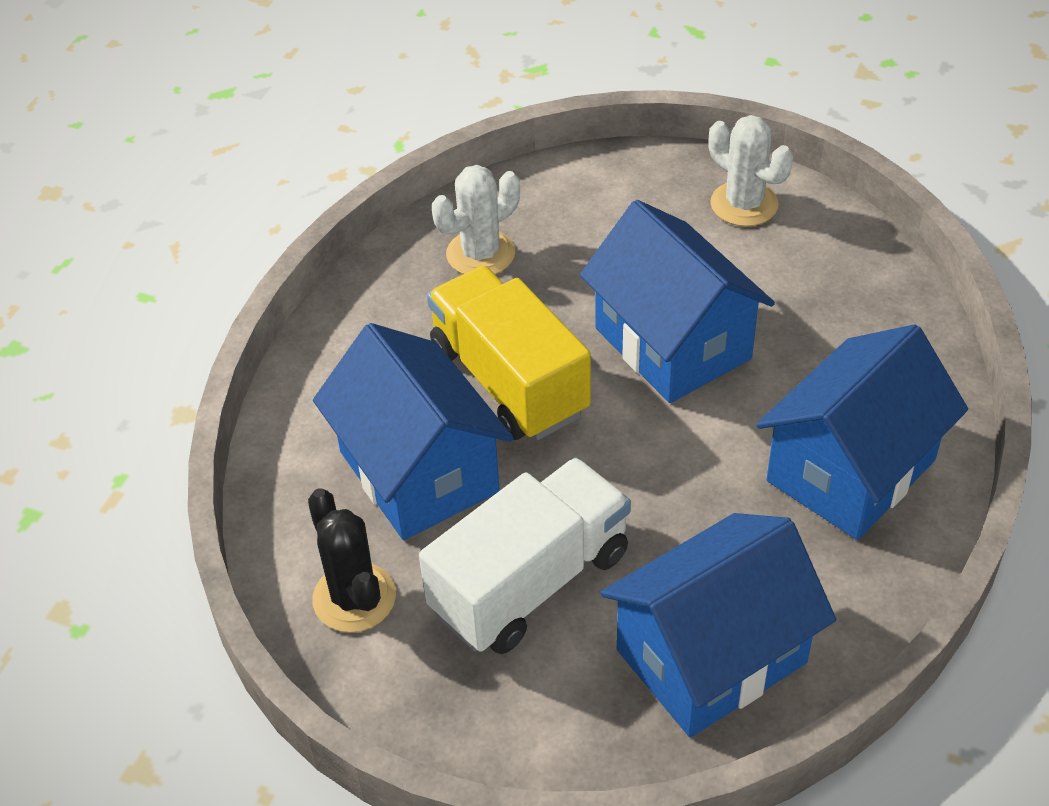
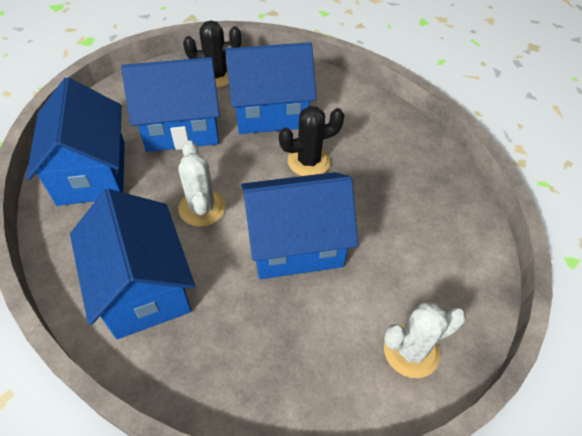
camera: 110 degrees right, 5 degrees up
(480, 254) = (417, 182): white cactus -> white cactus (202, 208)
(509, 381) = (309, 161): yellow truck -> black cactus
(530, 582) = (181, 128): white truck -> blue house

